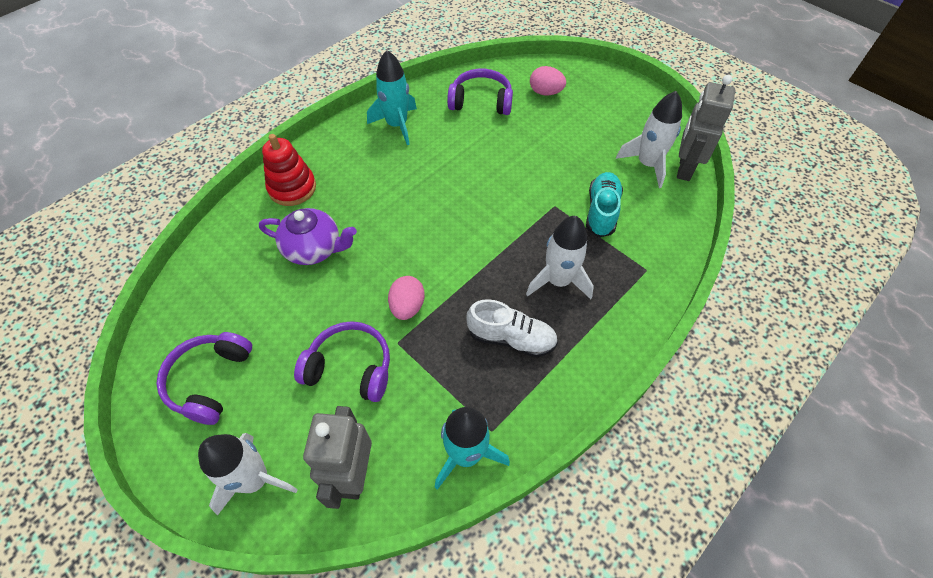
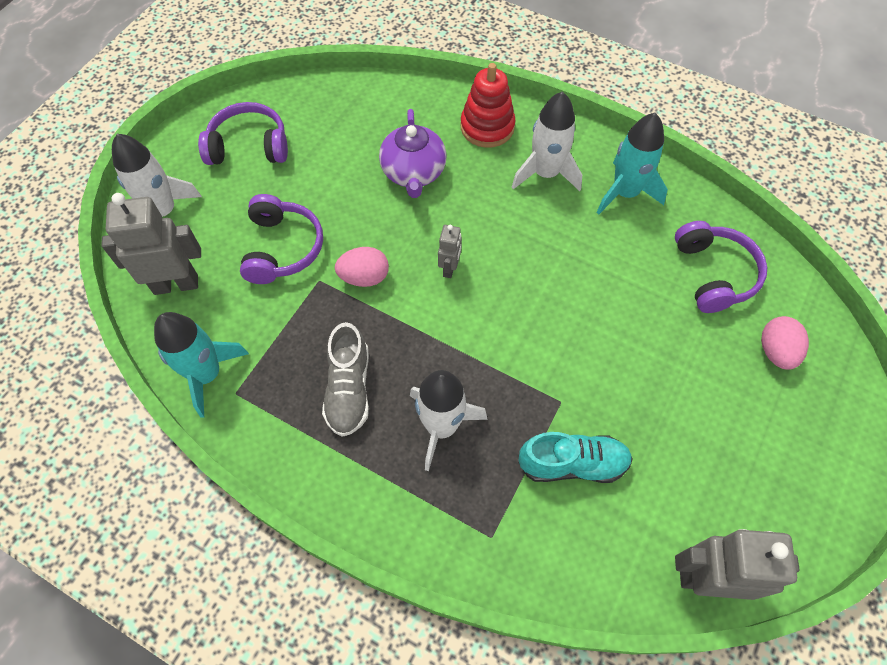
camera: 75 degrees right, 5 degrees up
(421, 245) = (449, 268): none -> grey robot
(511, 338) = (349, 389): white shoe -> grey shoe
(647, 164) = (690, 519): white rocket -> white rocket (545, 173)

